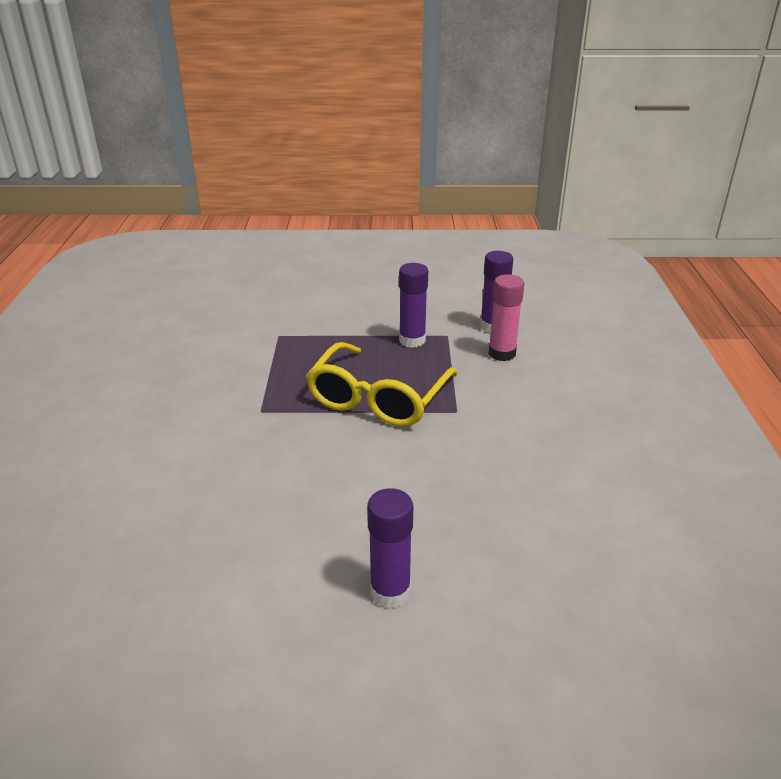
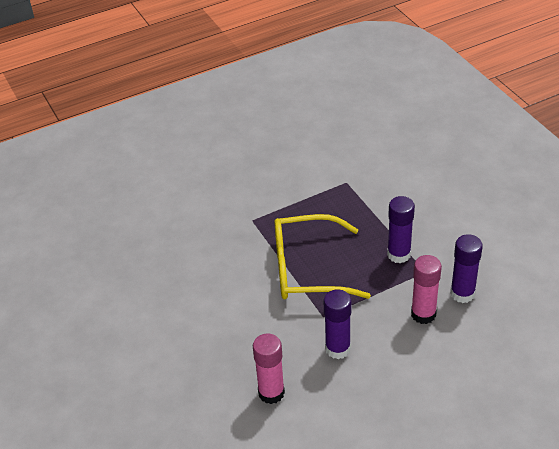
camera: 65 degrees right, 10 degrees up
(390, 591) = (131, 353): purple glue stick -> purple glue stick (337, 349)
(543, 483) = (271, 393): none -> pink glue stick

